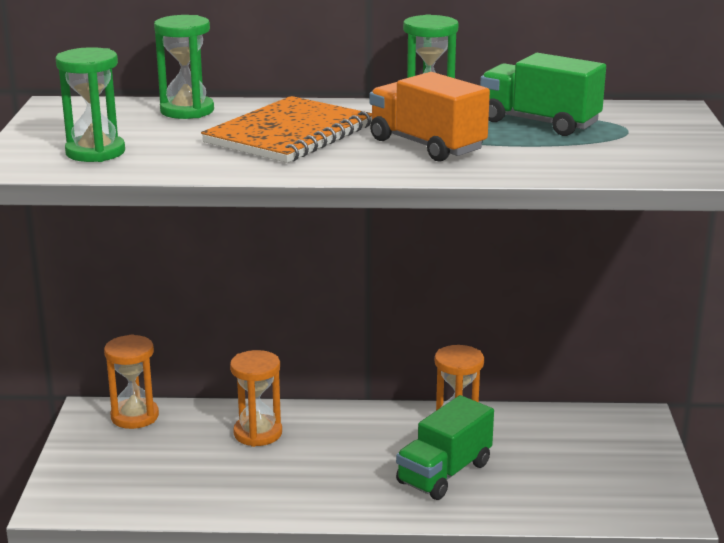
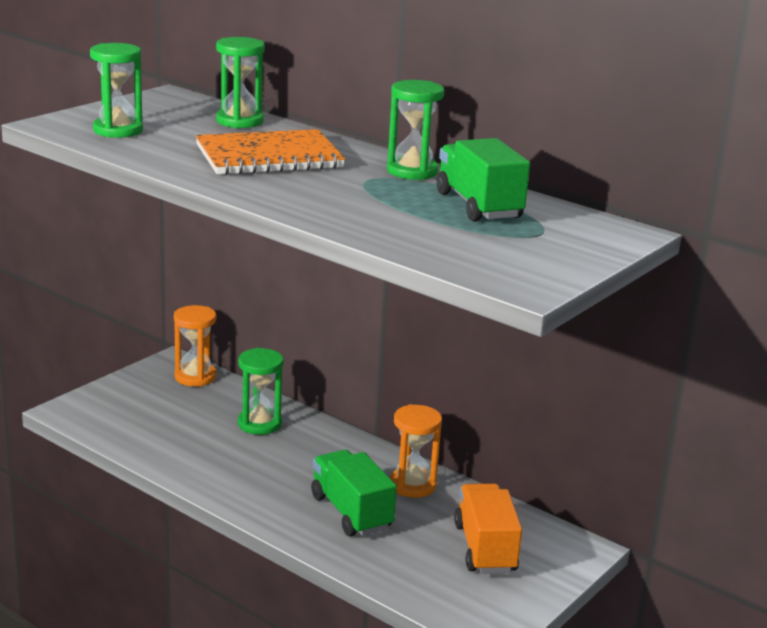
camera: 35 degrees right, 0 degrees up
(258, 433) = (259, 424): orange hourglass -> green hourglass
(426, 145) = (346, 194): orange truck -> orange truck (485, 548)
(444, 473) = (351, 512): green truck -> green truck turned 75 degrees clockwise

